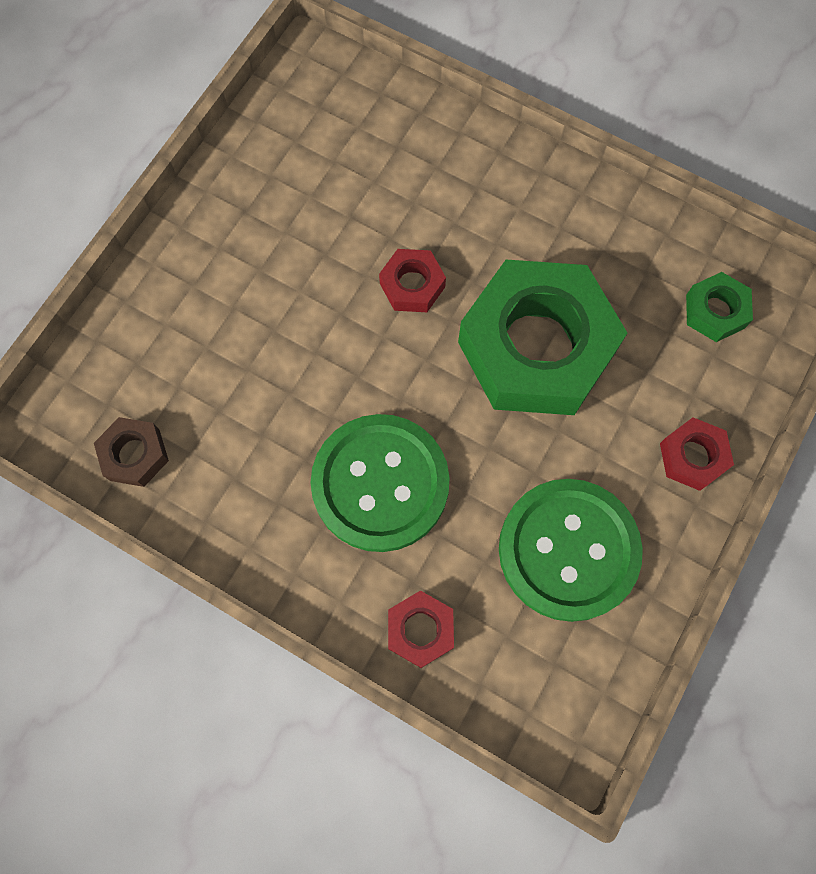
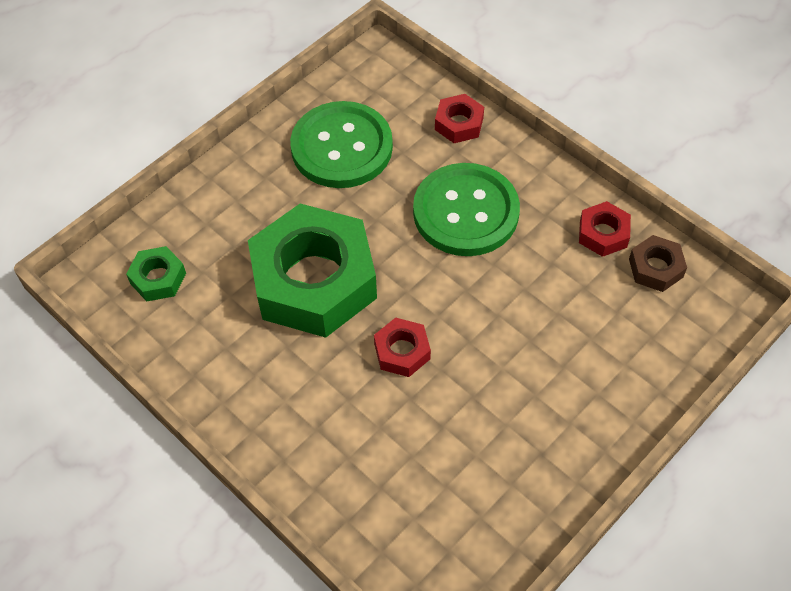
camera: 165 degrees left, 15 degrees down
(692, 457) = (228, 184): red nut -> red nut (603, 234)

